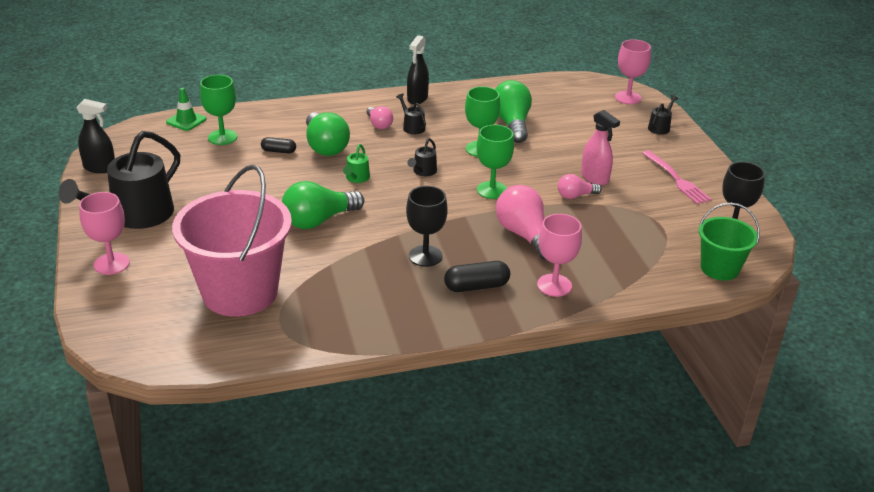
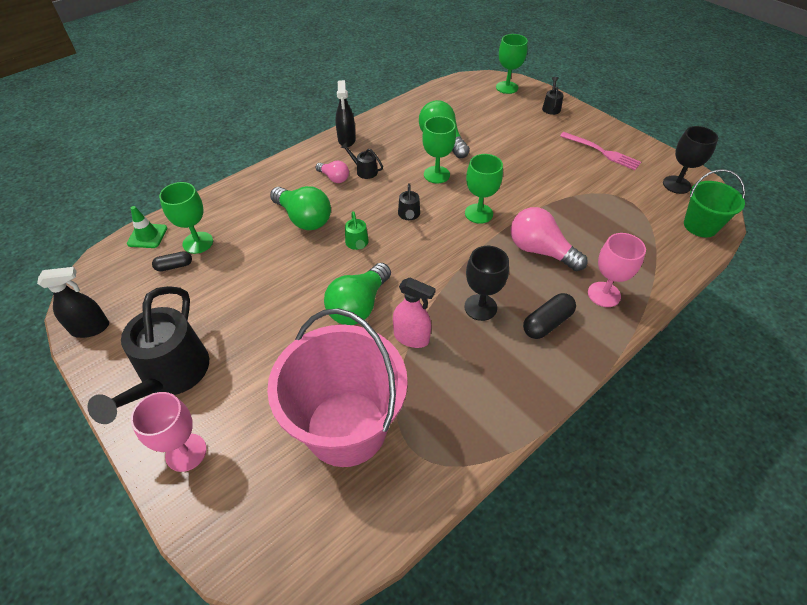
camera: 25 degrees left, 15 degrees up
(278, 151) = (264, 239): black capsule -> black capsule (174, 266)
(575, 196) = (545, 195): pink light bulb -> none
(594, 178) = (545, 172): pink spray bottle -> pink spray bottle (411, 337)
(628, 98) = (507, 87): pink goblet -> green goblet

